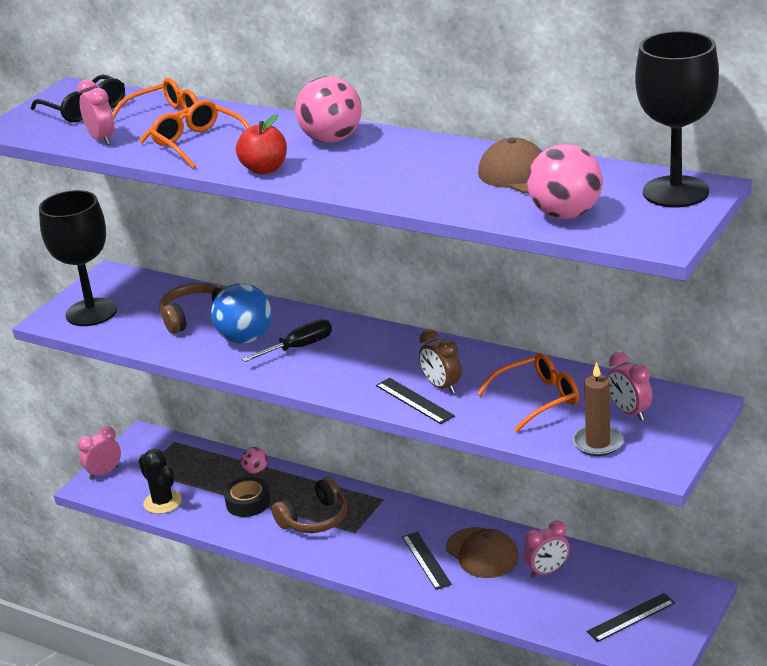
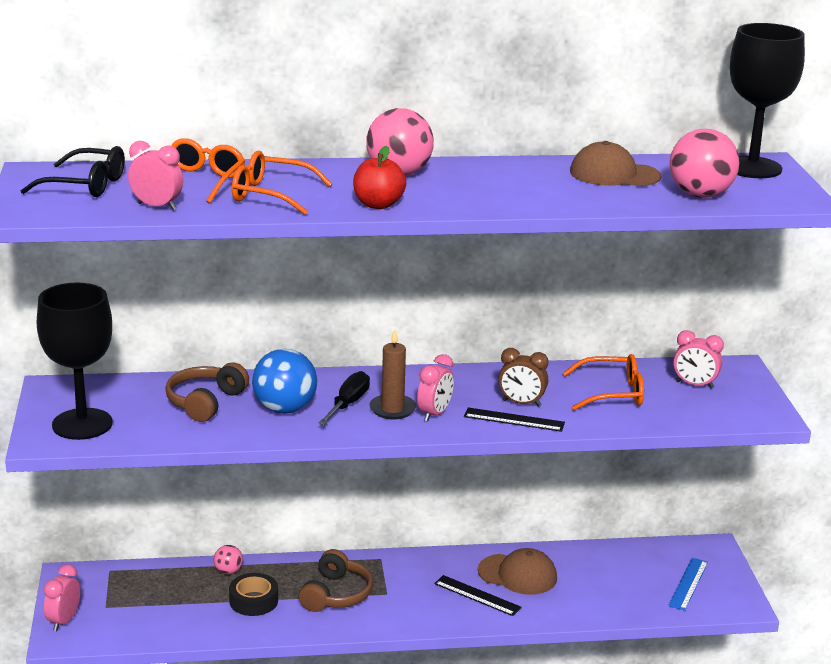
camera: 40 degrees left, 5 degrees down
(162, 502) = (162, 627): black cactus -> none
(537, 399) = (612, 393): orange glasses -> orange glasses turned 60 degrees clockwise
(547, 571) = (586, 571): pink clock -> pink clock (434, 414)
(598, 443) = (703, 412): brown candle -> brown candle (392, 409)
(631, 617) = (688, 584): black ruler -> blue ruler

